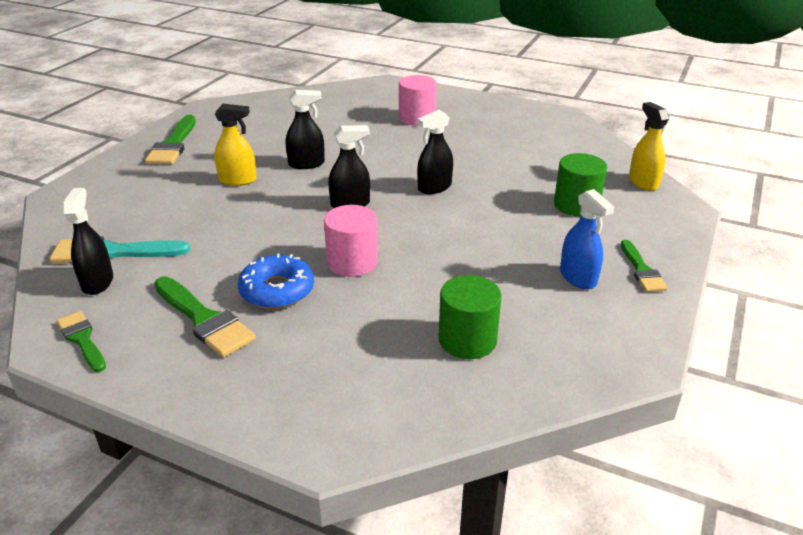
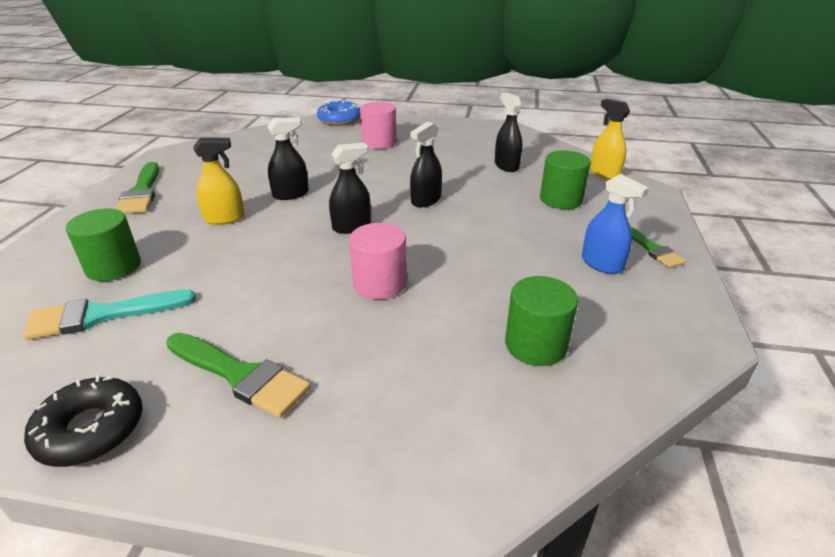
camera: 15 degrees left, 0 degrees up
(82, 339) = (91, 430): green brush -> black donut
(97, 282) = (93, 353): black spray bottle -> black spray bottle (506, 166)
(131, 212) = (113, 267): none -> green cylinder
(277, 290) = (312, 327): blue donut -> blue donut (339, 120)

